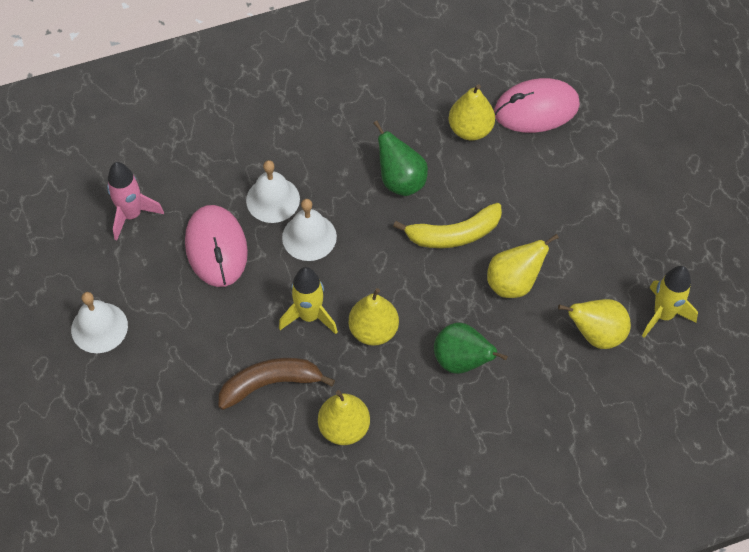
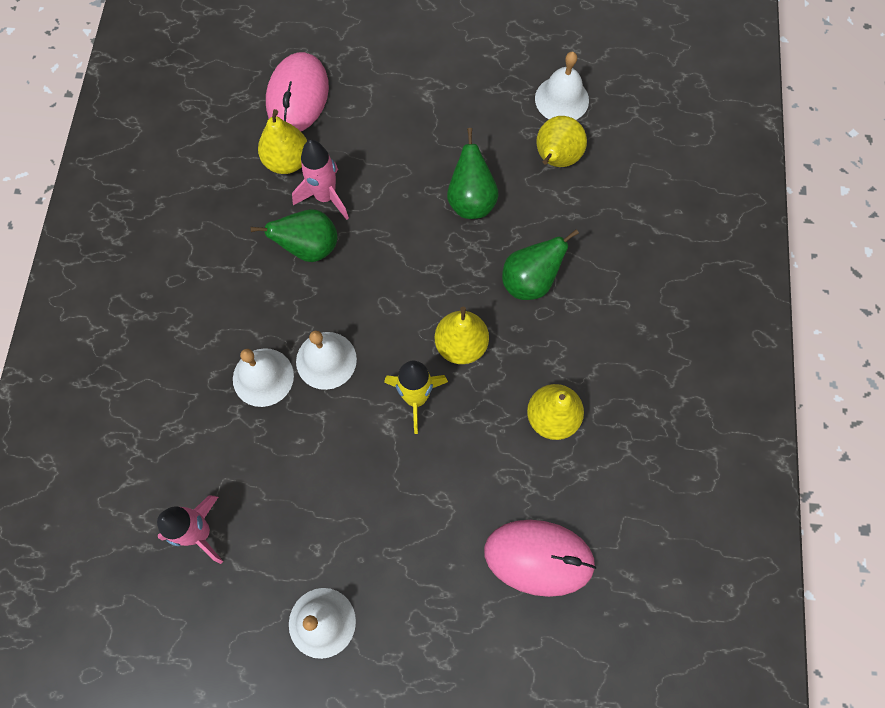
camera: 65 degrees left, 10 degrees up
(216, 248) = (290, 458): pink mouse -> pink mouse (539, 557)
(270, 383) = (473, 467): brown banana -> none
(453, 172) = (325, 197): none -> pink rocket
(454, 234) = (394, 227): yellow banana -> none
(513, 283) = (471, 201): yellow pear -> green pear
(663, 315) = (561, 99): yellow rocket -> white bell

